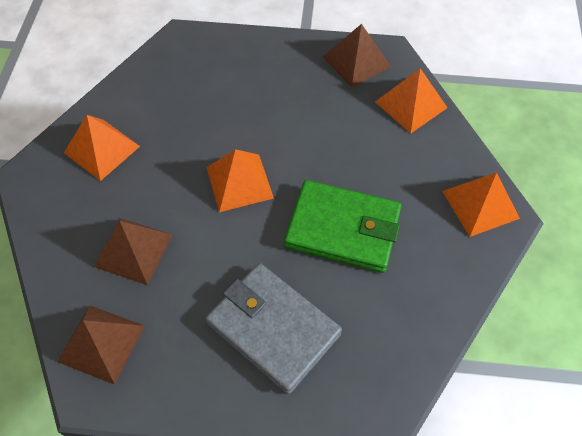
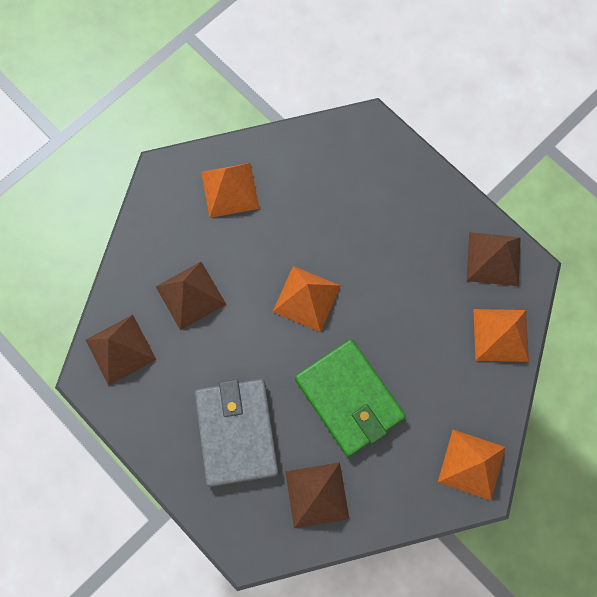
camera: 40 degrees right, 15 degrees up
(388, 323) = (317, 495): none -> brown pyramid

